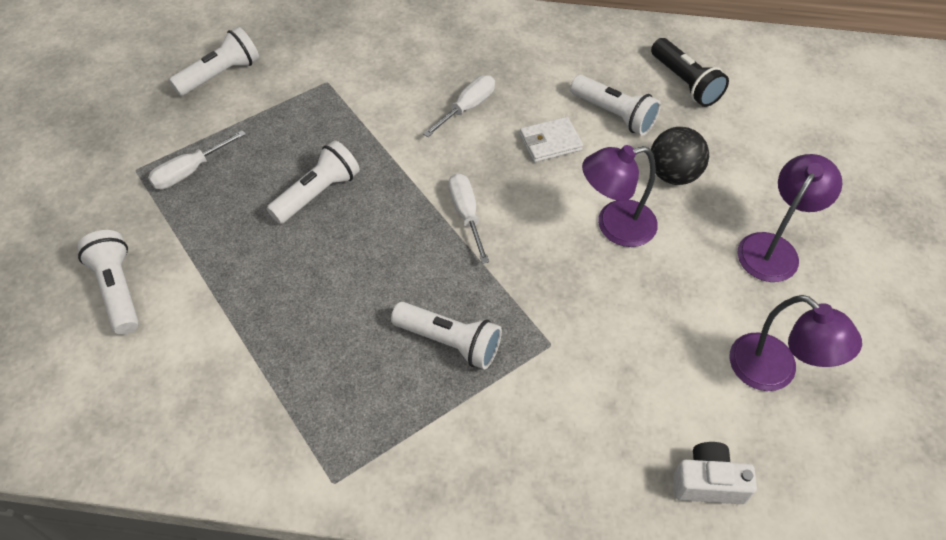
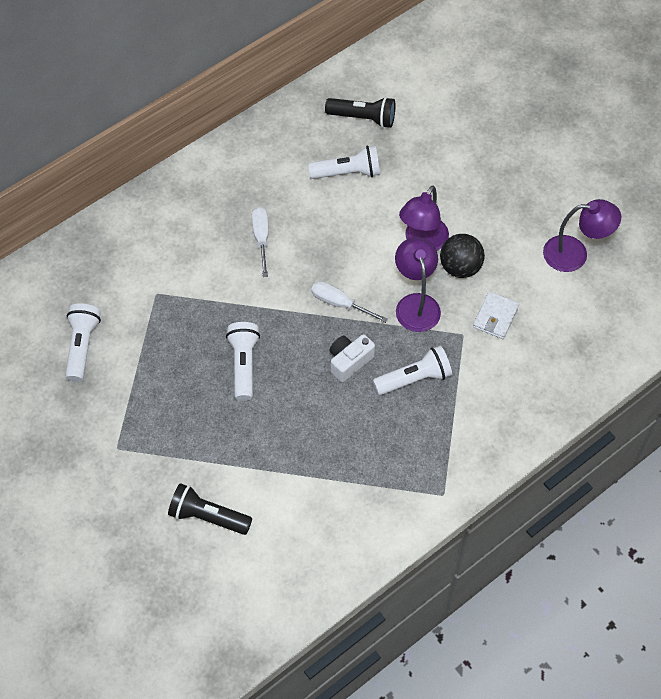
camera: 45 degrees left, 5 degrees up
(118, 289) = (208, 516): white flashlight -> black flashlight
(190, 171) = (151, 419): white screwdriver -> none
(550, 142) = (333, 220): white wallet -> white wallet (495, 317)
(673, 174) = (418, 184): black ball -> black ball (460, 267)
(708, 482) = (600, 334): white camera -> white camera (349, 361)
(773, 248) = (510, 185): purple lamp -> purple lamp (416, 304)

